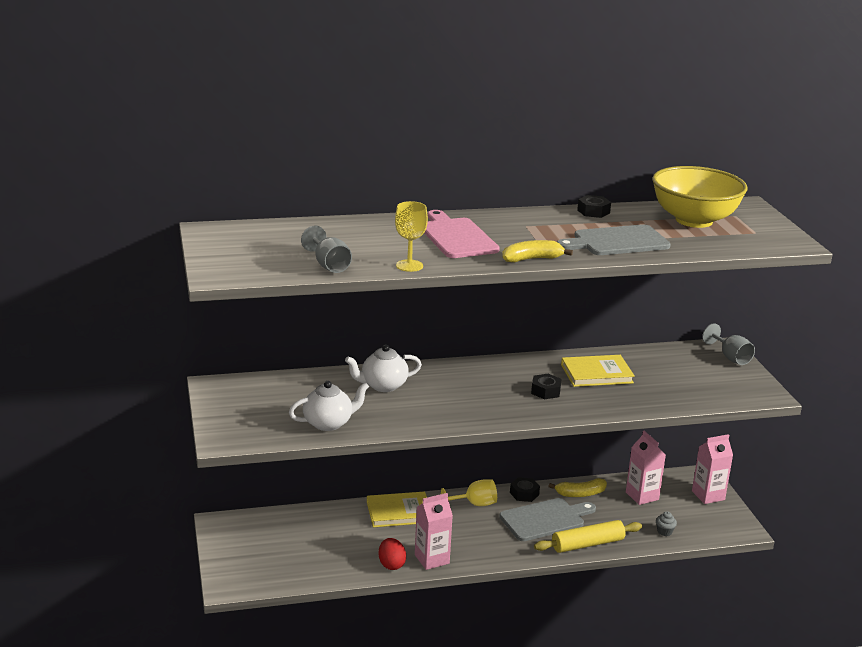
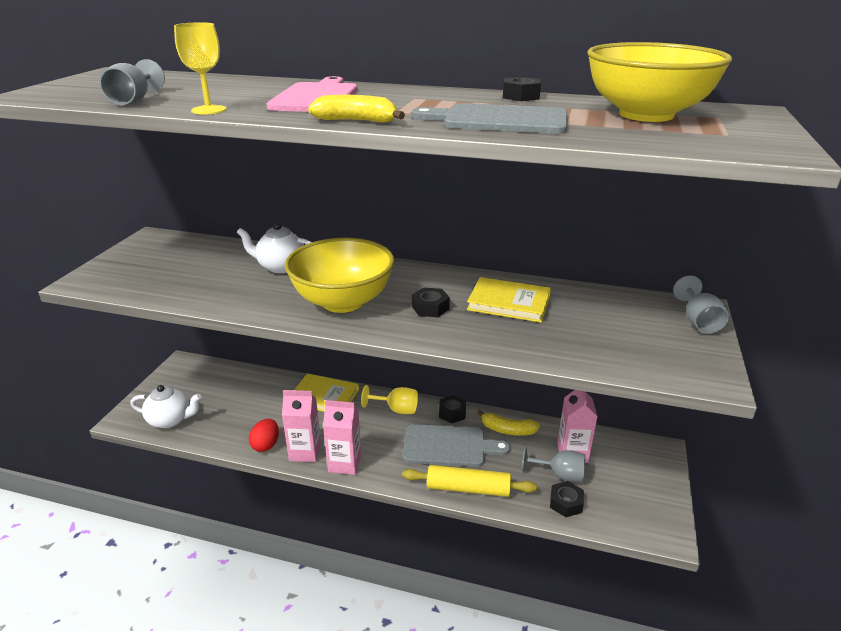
camera: 30 degrees right, 5 degrees up
(328, 423) = (184, 288): white teapot -> white teapot (170, 420)
(474, 402) = (343, 302): none -> yellow bowl
(645, 514) = (560, 475): none -> grey goblet
(664, 532) = (566, 503): grey cupcake -> black nut
(708, 495) = (651, 476): pink carton -> pink carton (345, 463)

